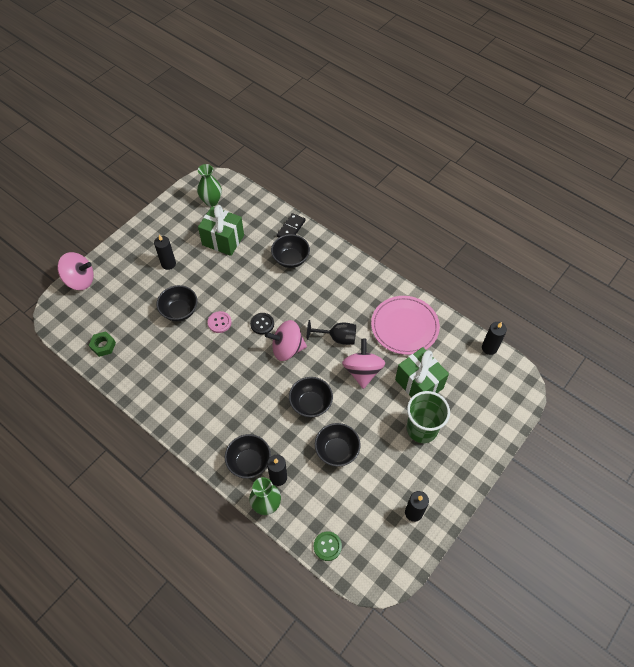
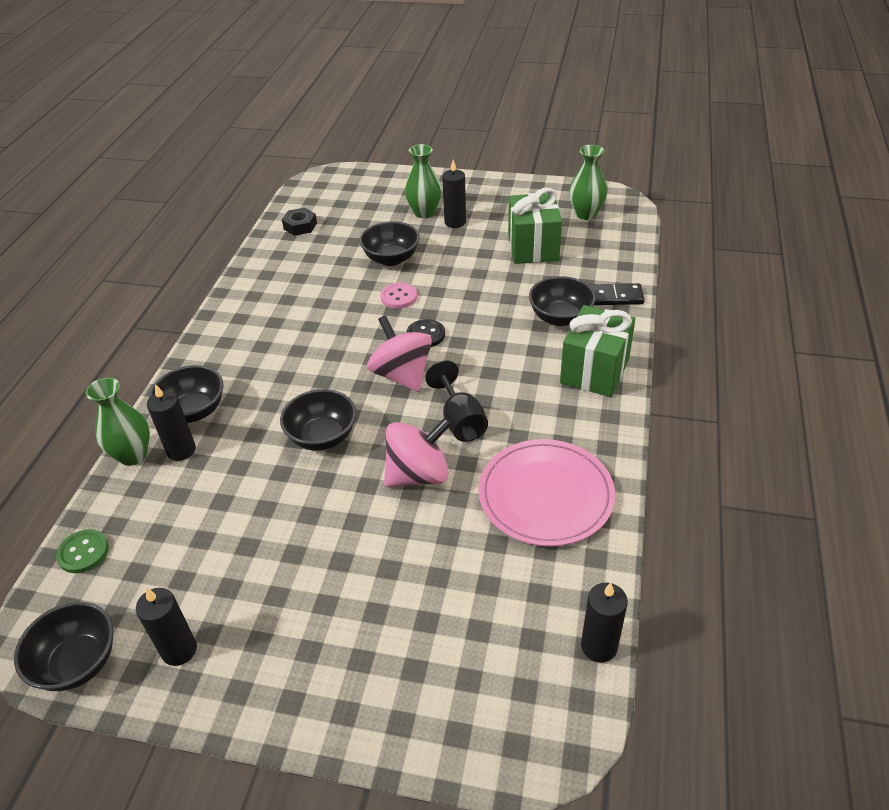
camera: 65 degrees right, 15 degrees down
(80, 280) = (378, 175): pink spinning top -> none
(103, 346) = (300, 226): green nut -> black nut
(145, 274) = (424, 212): none -> green vase
(337, 451) = (255, 499): black bowl -> black bowl (78, 663)
(419, 384) = (442, 560): green gift -> green gift (595, 371)
(422, 429) = (352, 599): green cup -> none

